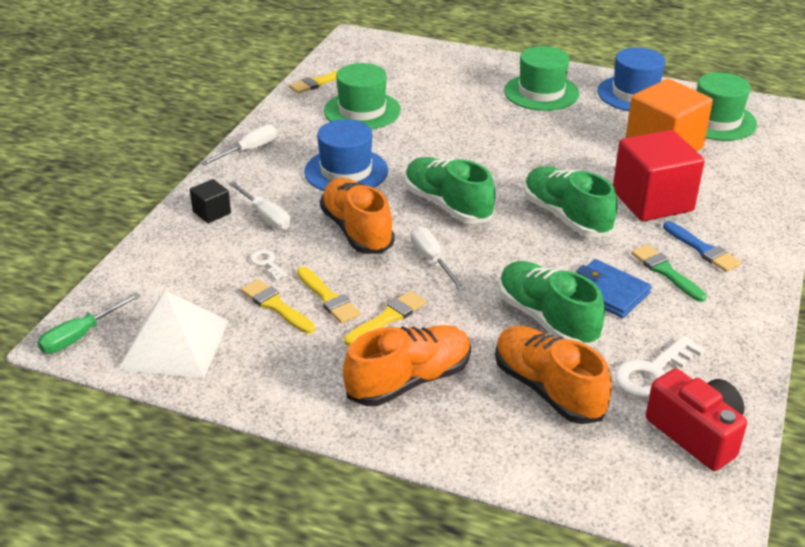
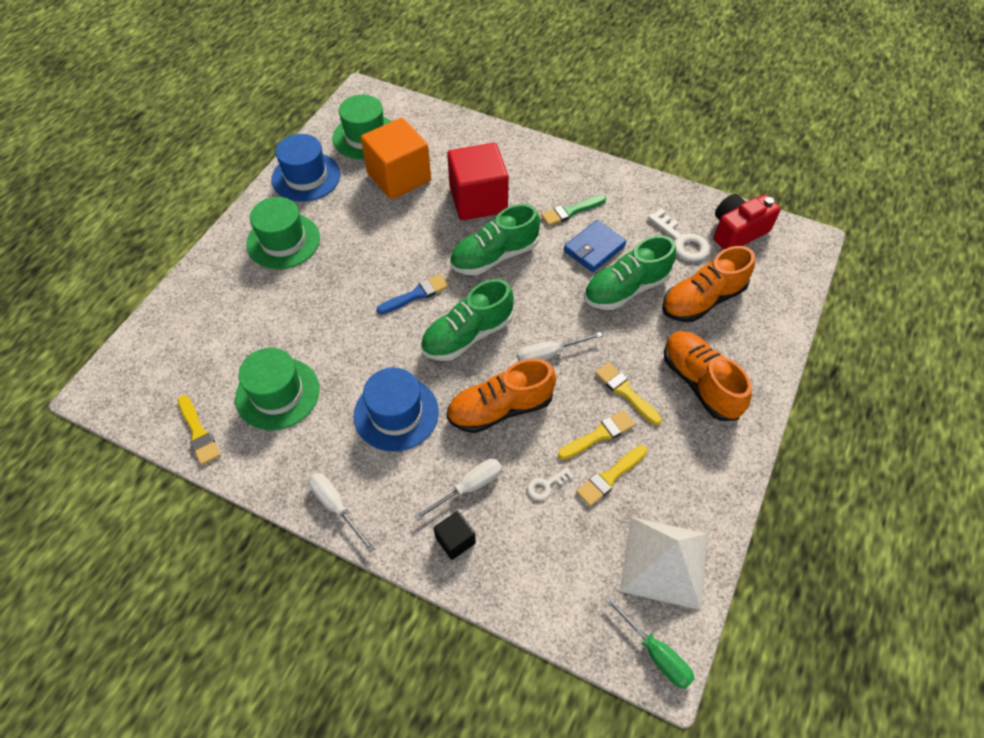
camera: 85 degrees left, 20 degrees up
(702, 249) = (544, 185): blue brush -> blue brush (416, 294)

